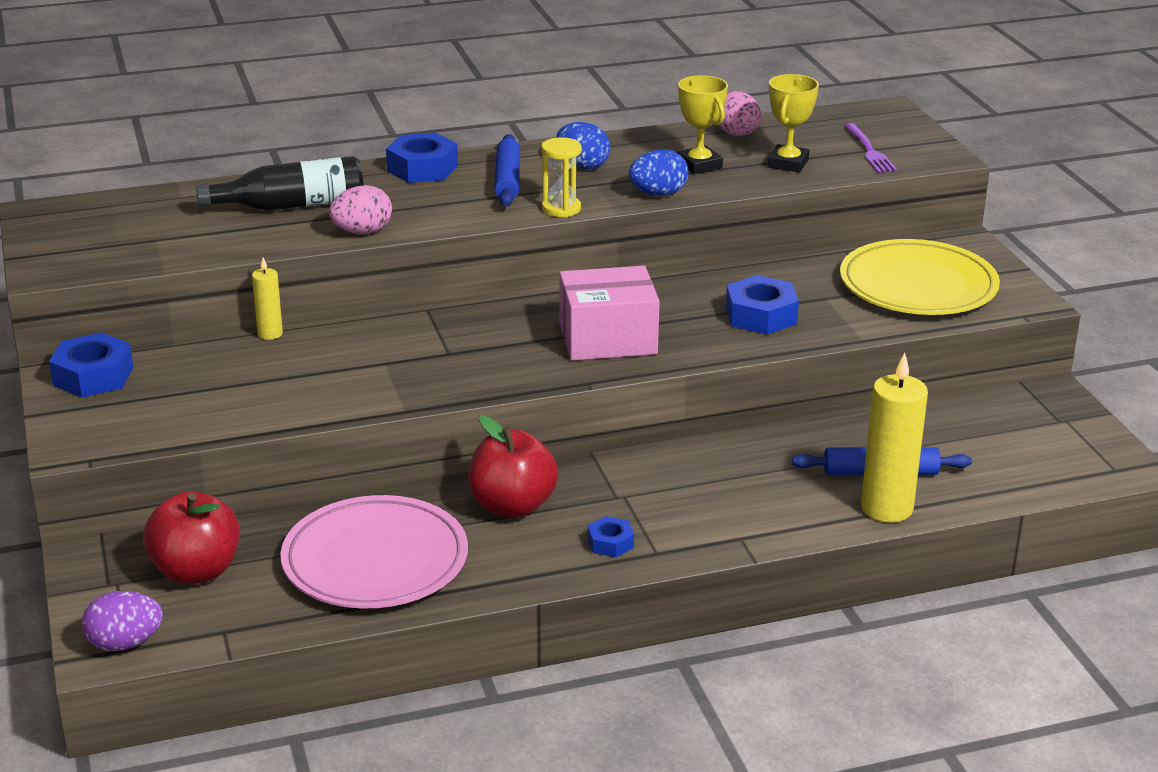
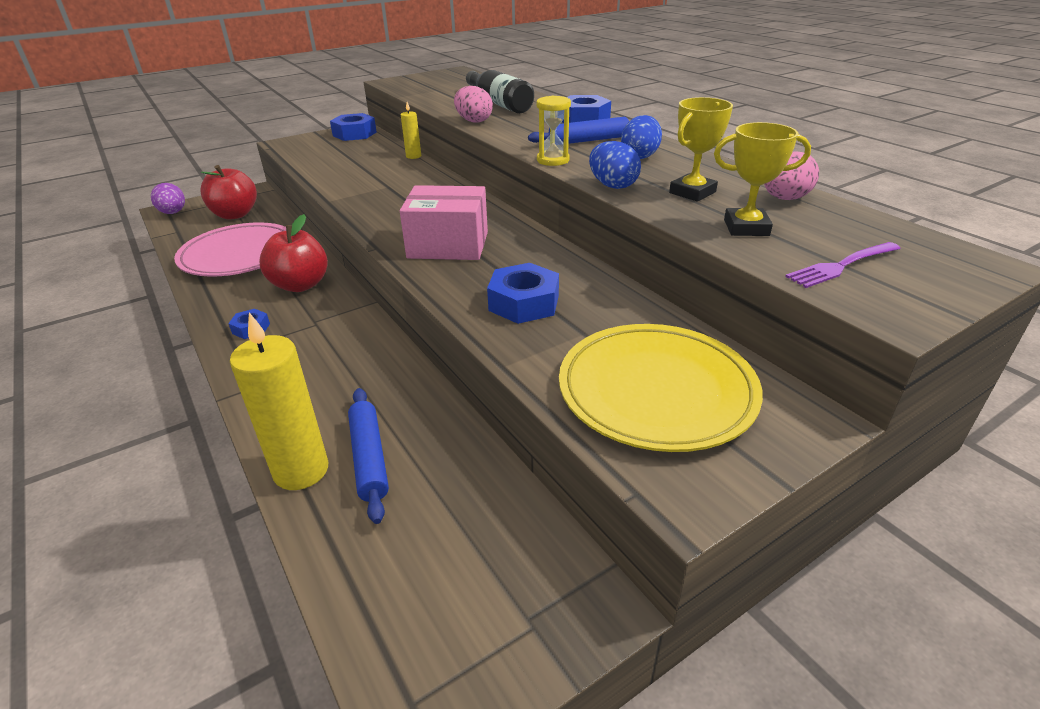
camera: 75 degrees right, 5 degrees up
(608, 339) = (448, 245): pink box -> pink box turned 60 degrees counterclockwise

